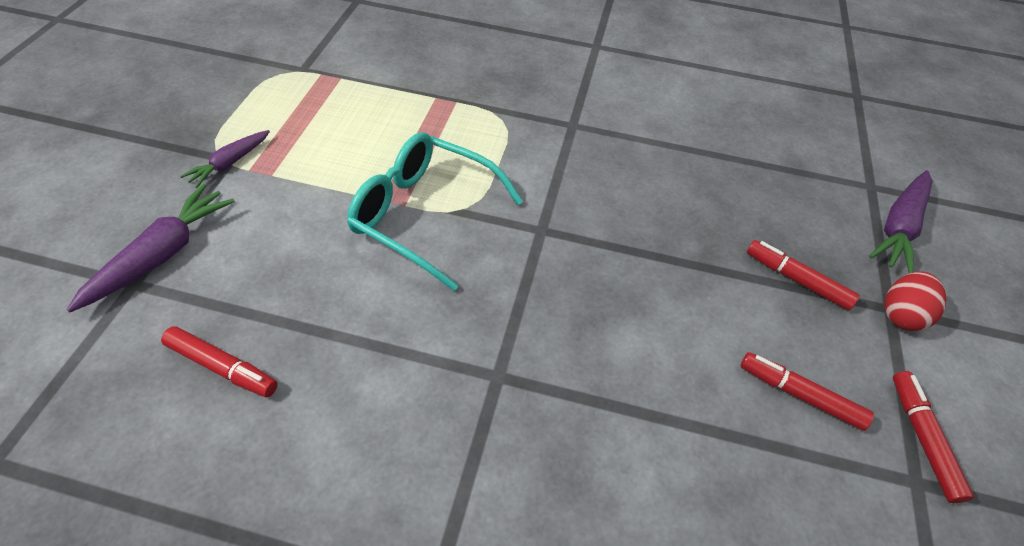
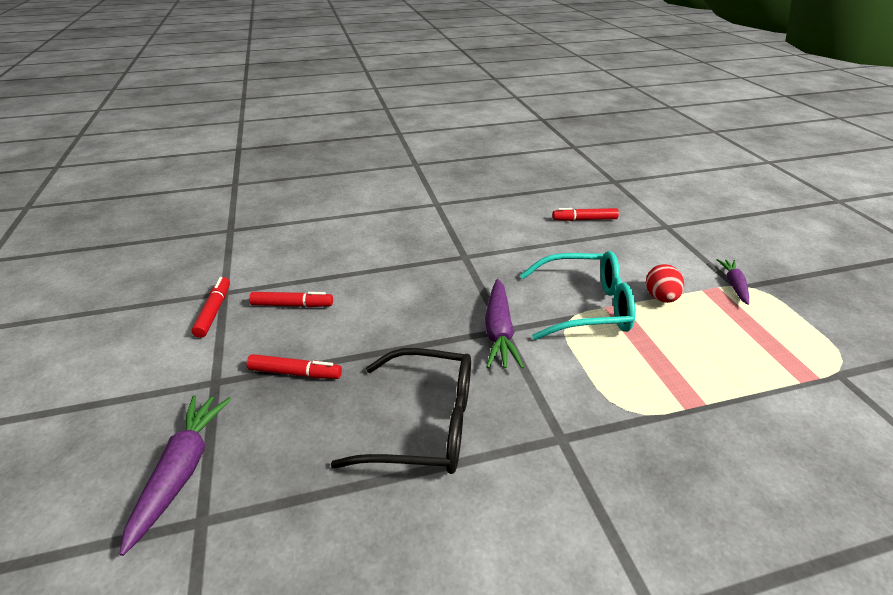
camera: 155 degrees right, 15 degrees down
(162, 254) = (677, 238): purple carrot -> purple carrot (499, 331)
(678, 178) = (423, 423): none -> black glasses
(901, 314) = (206, 380): red egg -> red egg (660, 298)
(922, 438) = (214, 311): red marker -> red marker turned 150 degrees counterclockwise

